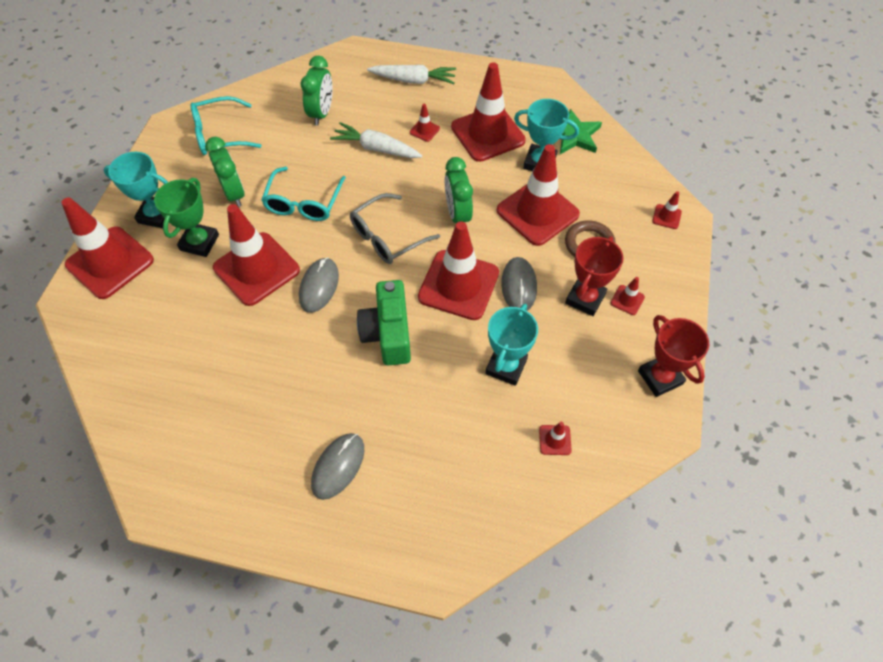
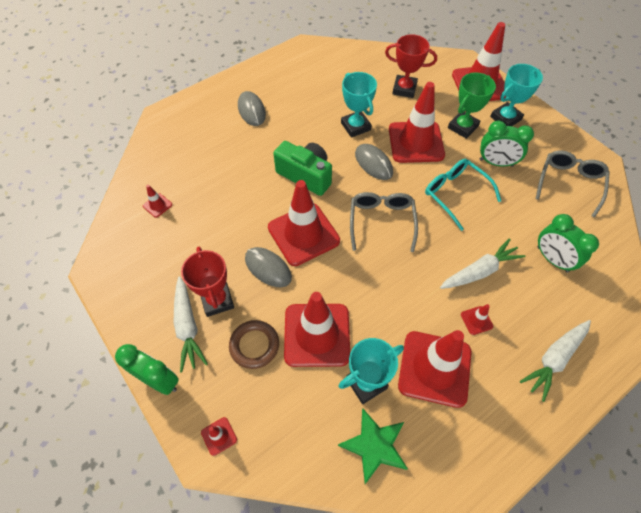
camera: 130 degrees right, 0 degrees up
(199, 242) = (463, 127): green trophy -> green trophy turned 75 degrees clockwise
(219, 134) = (569, 183): turquoise glasses -> grey glasses
(457, 214) = (364, 278): green clock -> green clock (159, 380)
(506, 366) = (223, 216): turquoise trophy -> turquoise trophy (355, 126)
(627, 300) = (188, 327): red traffic cone -> white carrot
(660, 377) = (122, 293): red trophy -> red trophy (404, 89)

